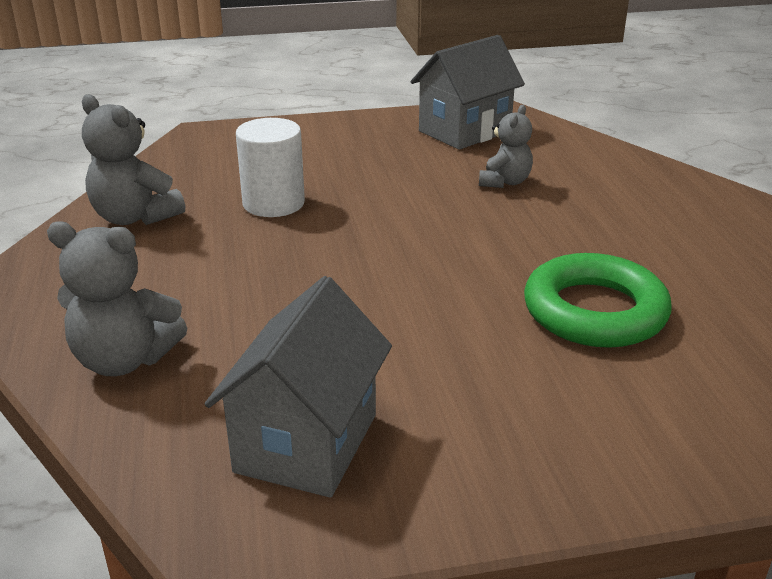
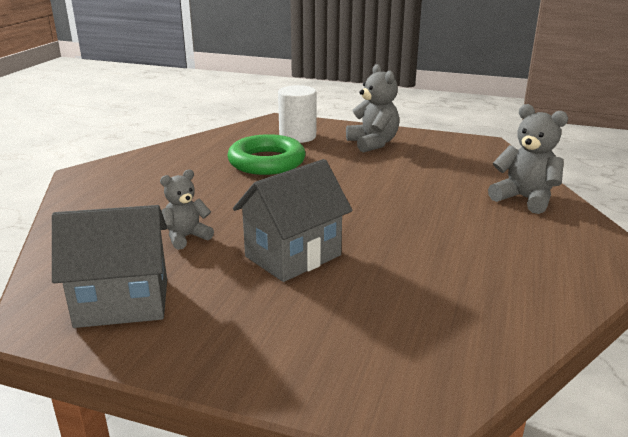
camera: 150 degrees left, 5 degrees down
(135, 217) = (517, 294): grey teddy bear -> grey teddy bear (373, 143)
(273, 203) = (386, 272): white cylinder -> white cylinder (297, 136)
(306, 443) = (443, 156): grey house -> grey house (293, 256)

